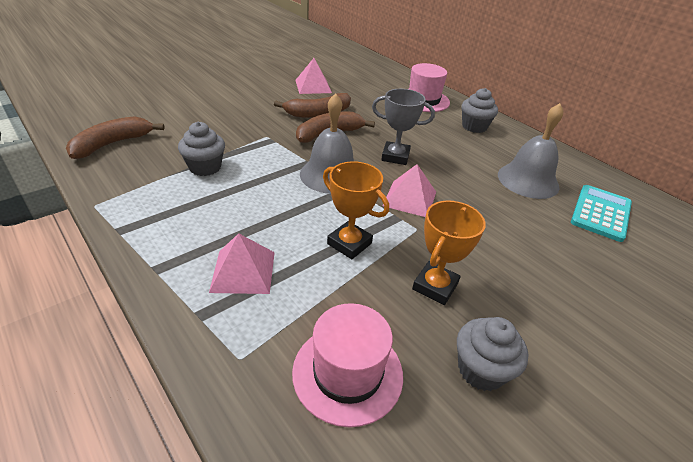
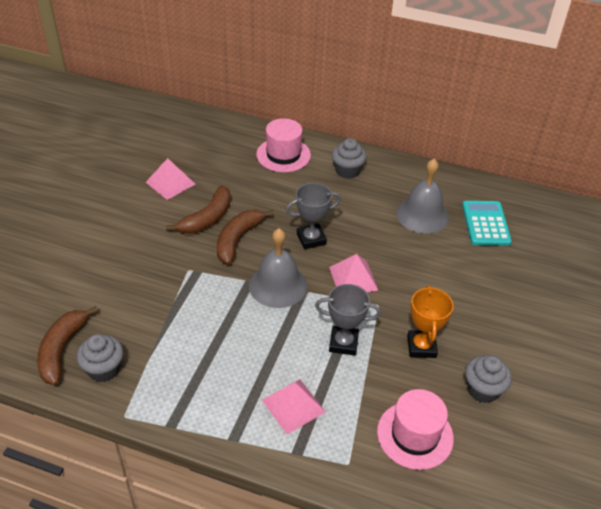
camera: 30 degrees left, 5 degrees up
(205, 167) = (171, 331): grey cupcake -> grey cupcake (104, 369)
(349, 243) = (343, 343): orange trophy -> grey trophy

